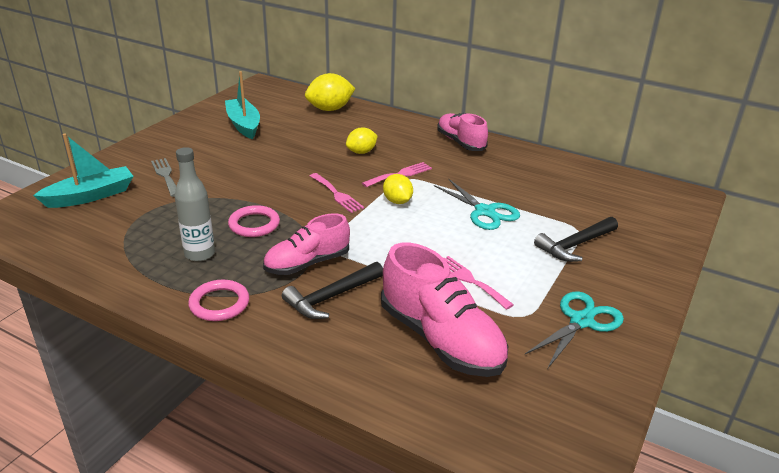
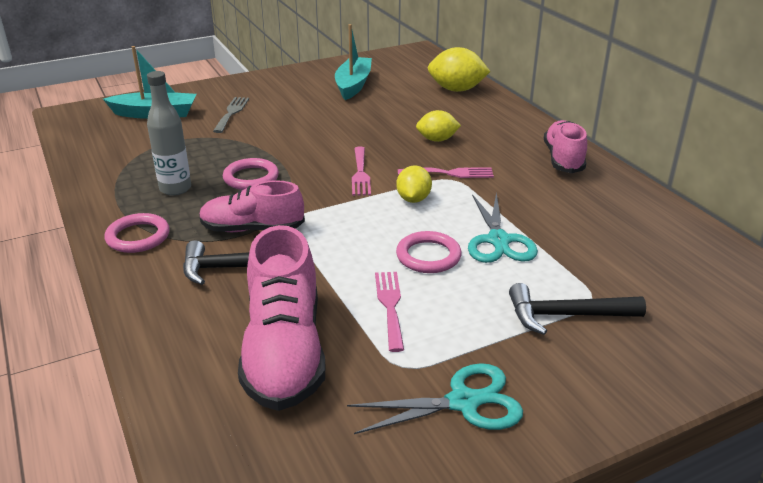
camera: 35 degrees right, 0 degrees up
(454, 238) = (428, 256): none -> pink ring

